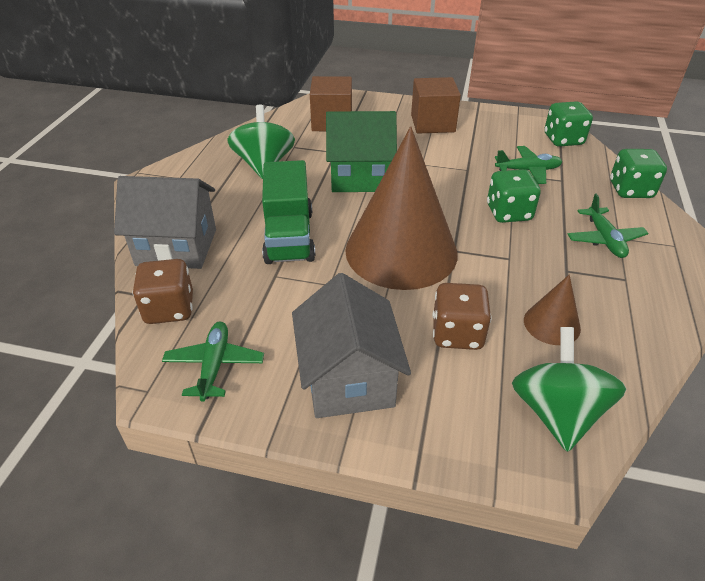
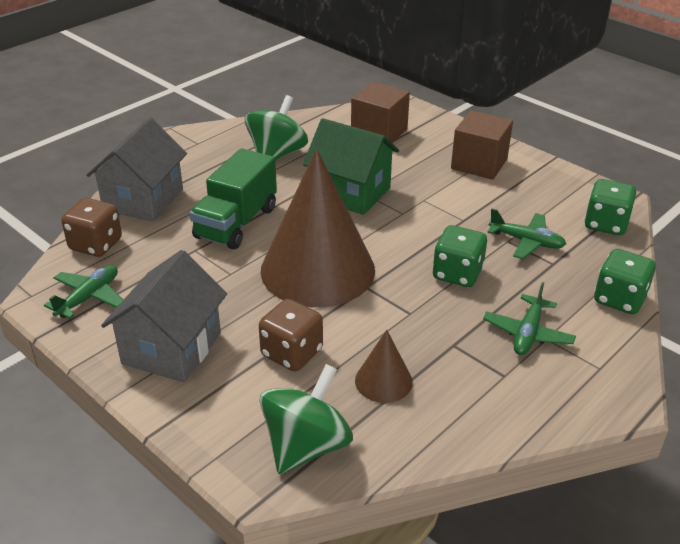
camera: 30 degrees right, 5 degrees down
(177, 247) = (143, 200): grey house -> grey house turned 75 degrees clockwise

